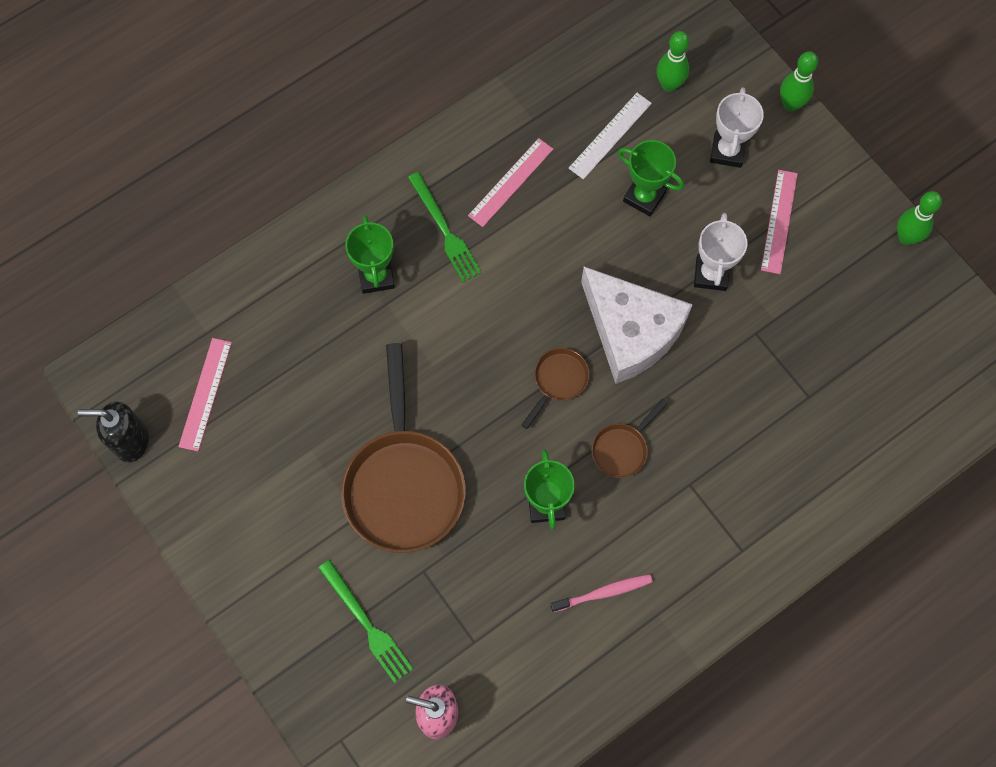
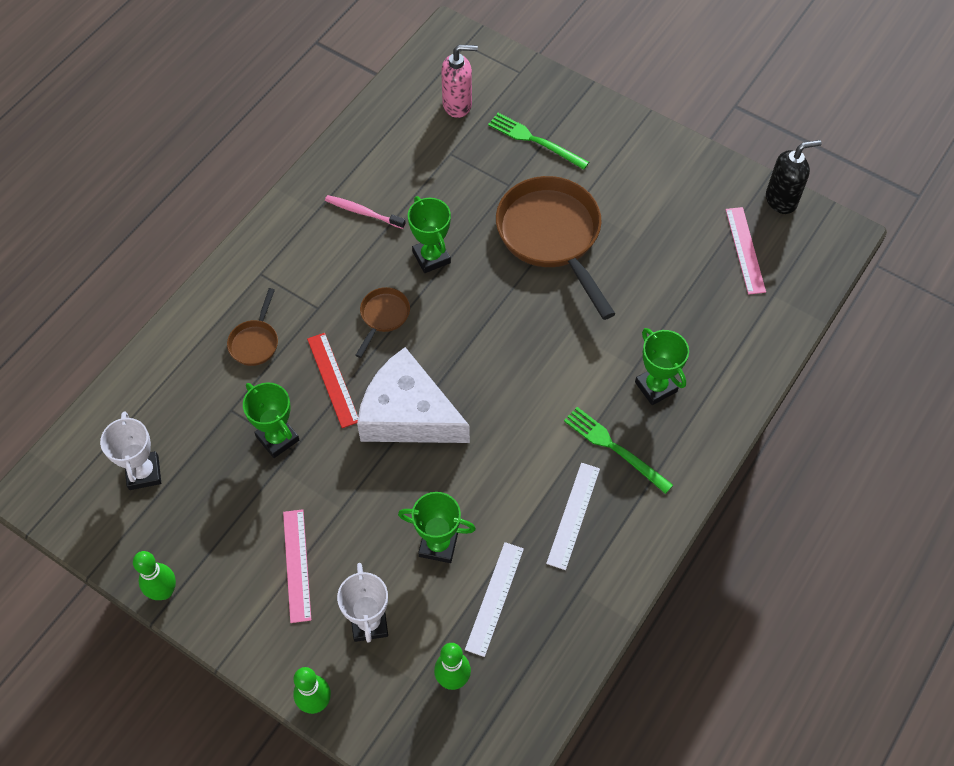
camera: 160 degrees right, 10 degrees down
(510, 182) = (573, 515): pink ruler -> white ruler
(558, 381) = (457, 352): brown pan -> brown pan (255, 342)
(604, 593) = (363, 212): pink toothbrush -> pink toothbrush turned 60 degrees clockwise
(695, 394) = (333, 379): none -> red ruler
(711, 274) = (350, 490): white trophy -> white trophy (144, 473)
(768, 349) = (277, 438): none -> green trophy

